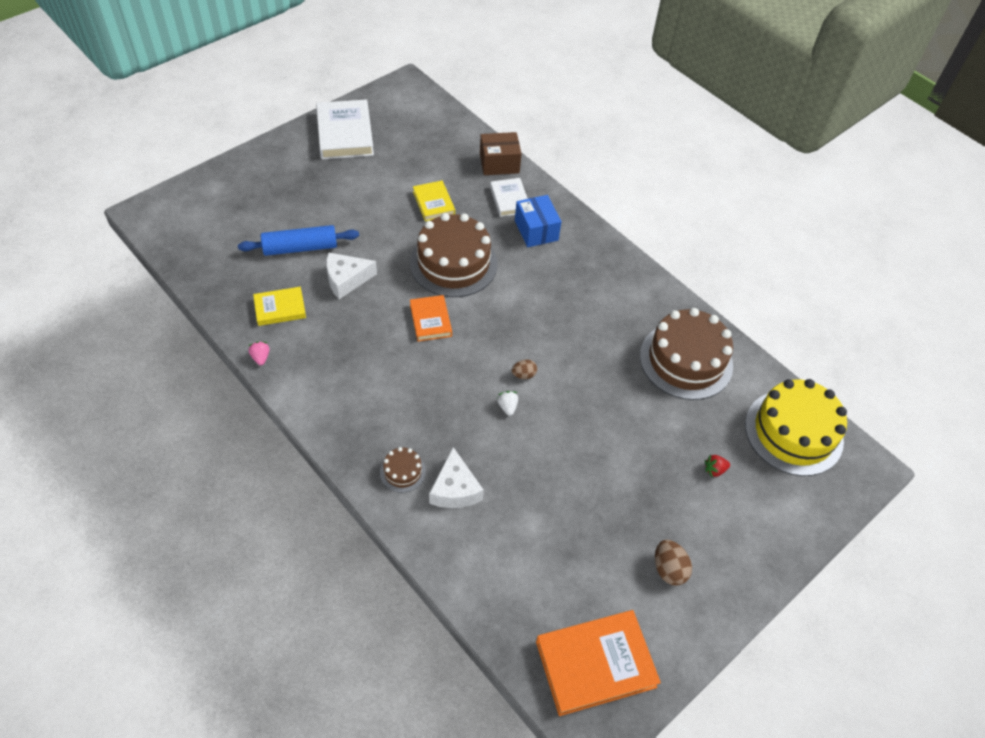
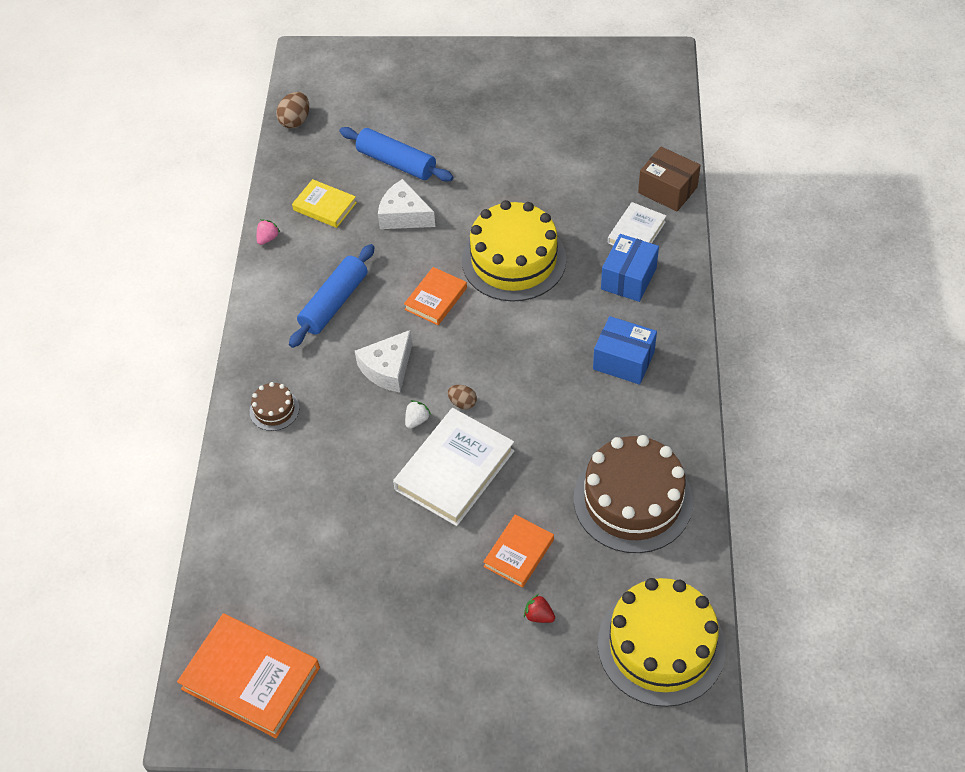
camera: 50 degrees right, 0 degrees up
(345, 133) = (548, 76): white book -> white book (454, 470)
(363, 369) = (334, 303): none -> blue rolling pin
(433, 203) = (558, 192): yellow book -> none
(453, 263) = (514, 260): brown cake -> yellow cake
(455, 489) = (298, 455): white cheese -> white cheese (388, 369)
(588, 281) = (623, 360): none -> blue box
(661, 442) = (519, 553): none -> orange book
(669, 569) = (396, 660): brown egg -> brown egg (295, 121)

